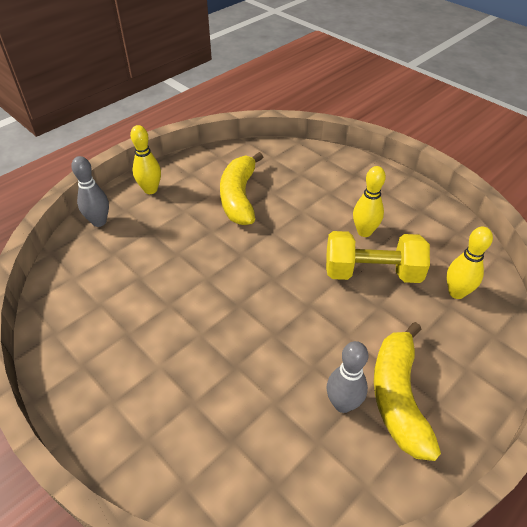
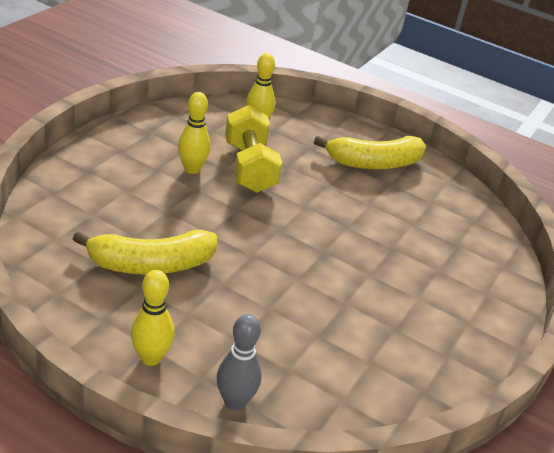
camera: 110 degrees left, 10 degrees down
(342, 404) = (395, 189): grey bowling pin -> none

